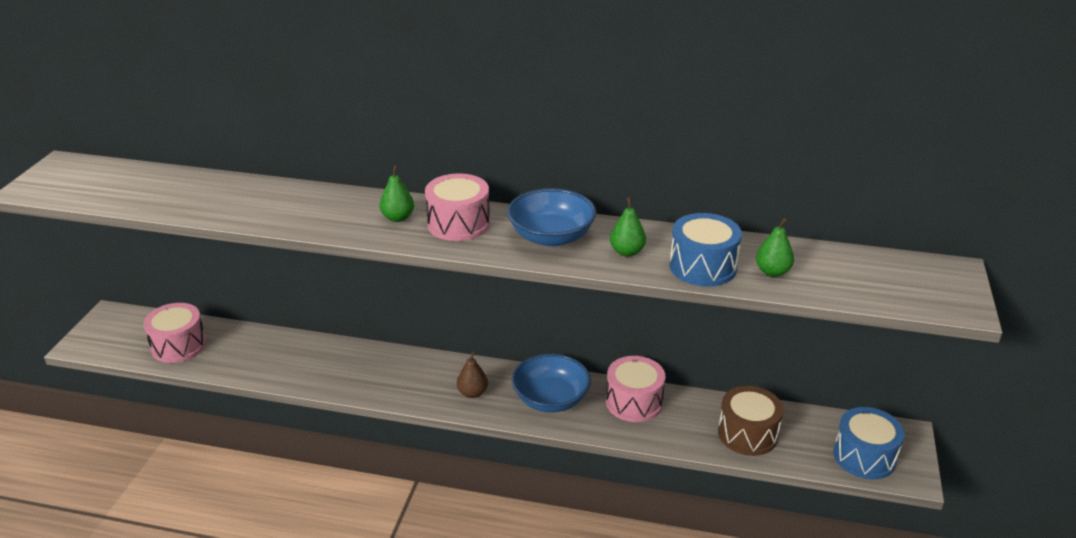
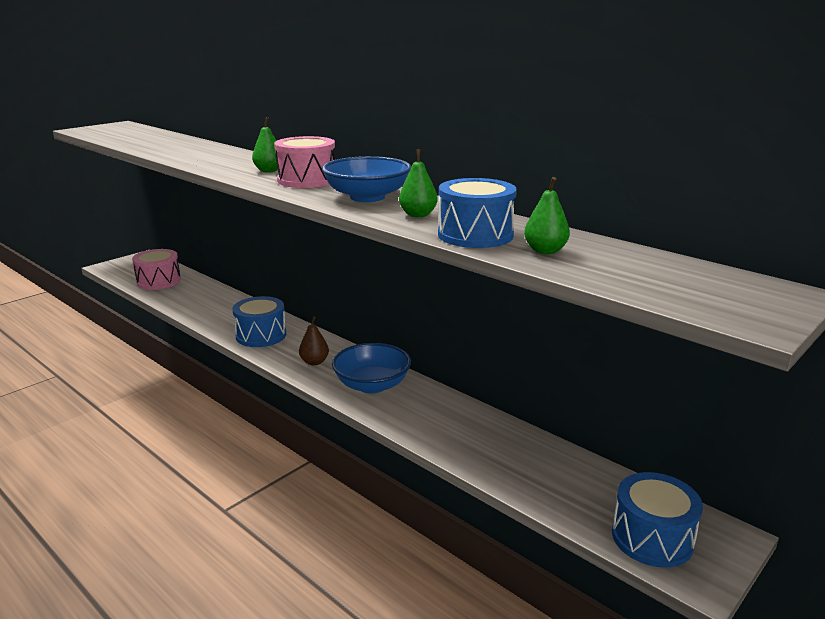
camera: 30 degrees right, 10 degrees down
(385, 380) = (261, 335): none -> blue drum
(634, 402) = (443, 409): pink drum -> none
(747, 434) = (531, 470): brown drum -> none

